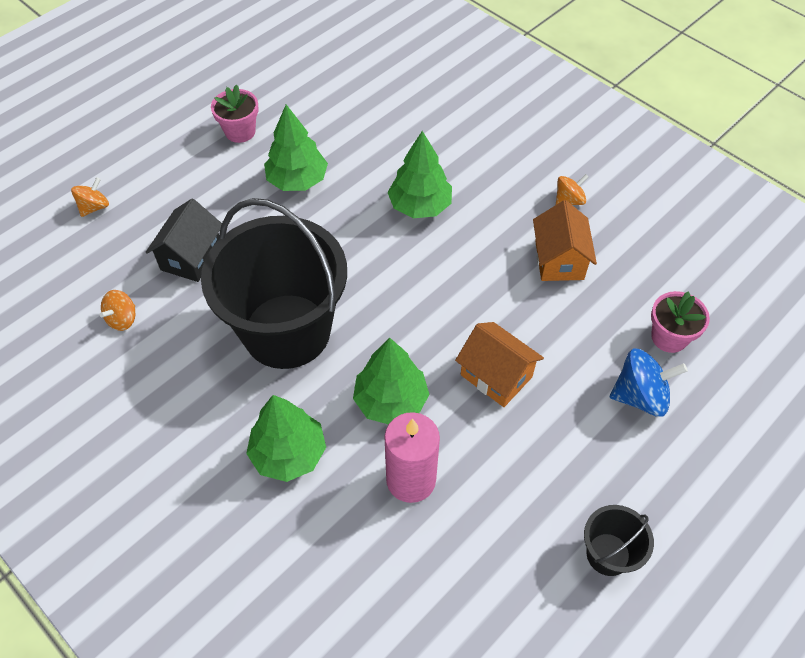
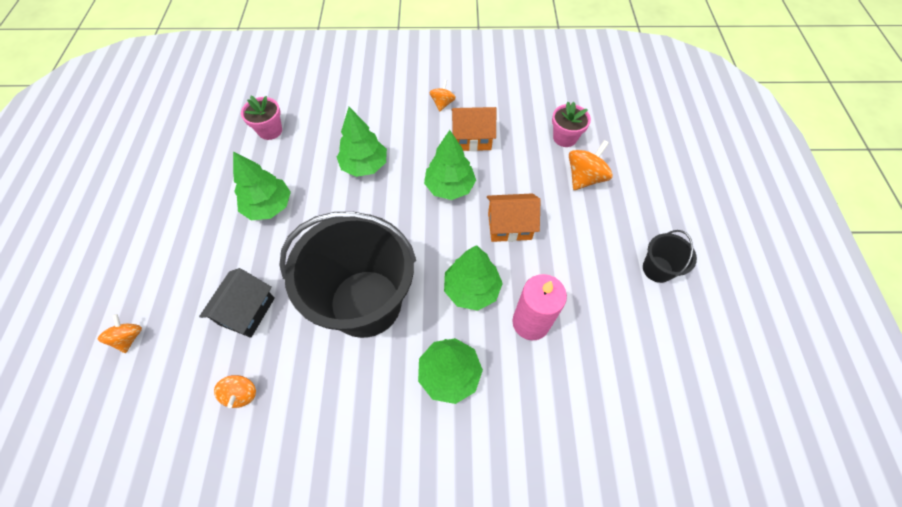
camera: 45 degrees left, 5 degrees up
(191, 257) = (247, 311): black house -> black house turned 45 degrees clockwise
(240, 131) = (192, 204): pink flower pot -> pink flower pot (270, 130)
(479, 290) = (449, 187): none -> green tree
(559, 260) = (472, 139): orange house -> orange house turned 45 degrees counterclockwise
(640, 396) = (584, 178): blue spinning top -> orange spinning top

